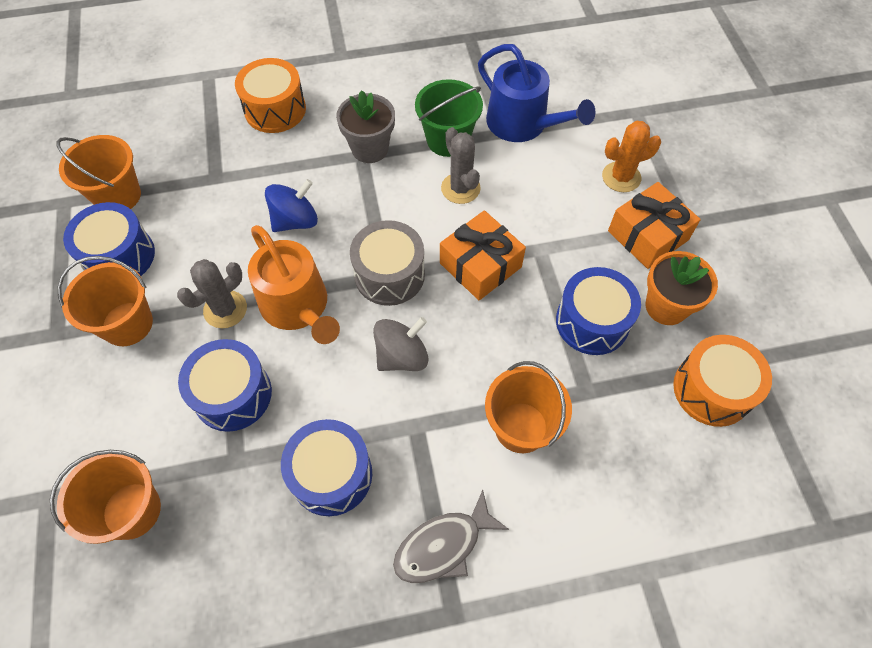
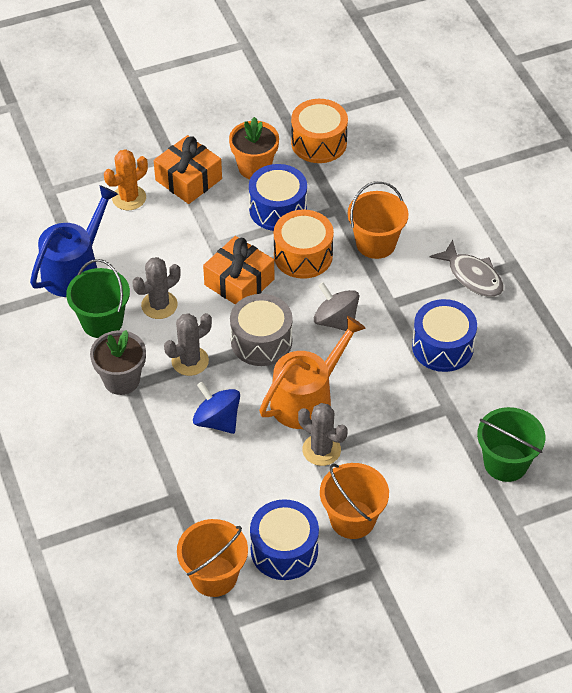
camera: 100 degrees left, 10 degrees down
(132, 510) = (505, 463): orange bucket -> green bucket
(233, 394) = (397, 424): blue drum -> none
(275, 109) = (79, 470): orange drum -> orange drum (303, 255)
(379, 206) = (190, 361): none -> grey cactus
(621, 177) = (129, 198): orange cactus -> orange cactus turned 75 degrees clockwise

